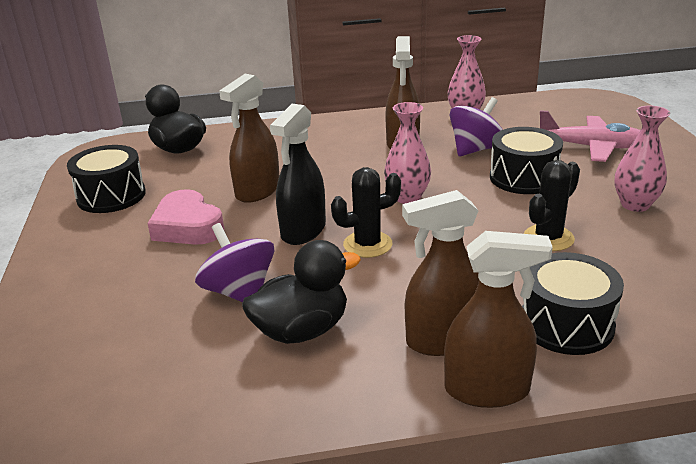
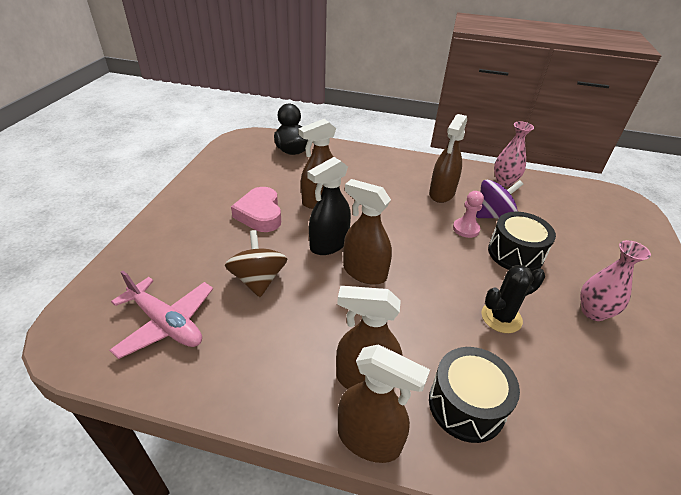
camera: 20 degrees right, 10 degrees up
(111, 196) = (231, 174): black drum -> none
(239, 292) = (258, 280): purple spinning top -> brown spinning top
(302, 330) = (277, 328): black duck -> none
(367, 244) = (364, 272): black cactus -> brown spray bottle
(407, 197) = (417, 241): pink vase -> none
(454, 170) = (466, 229): none -> pink pawn
(592, 147) = (589, 243): pink plane -> pink plane (166, 323)

